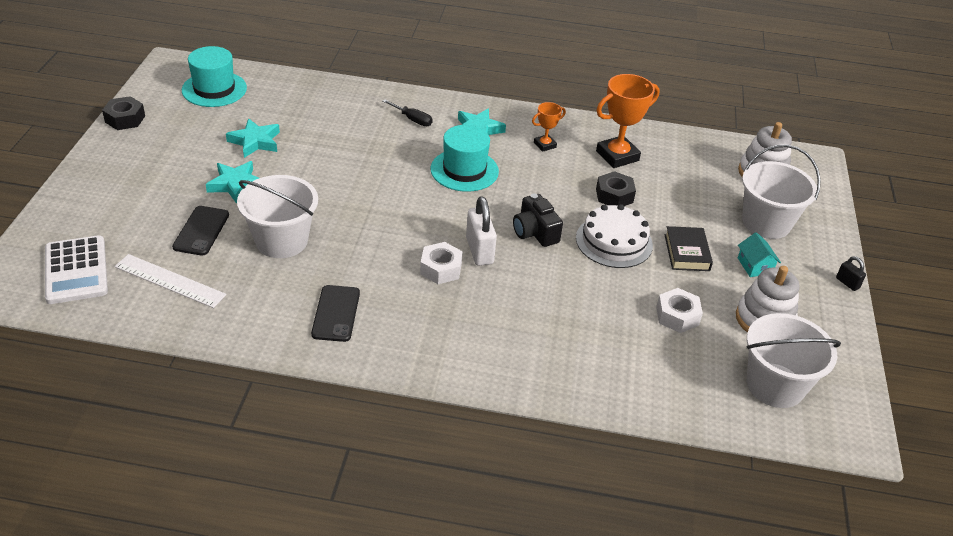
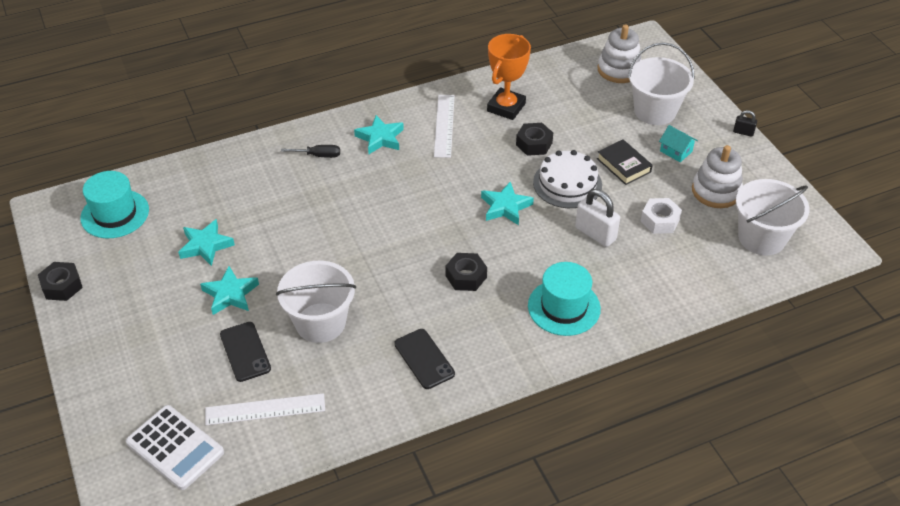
camera: 30 degrees left, 5 degrees up
(441, 269) = (466, 276): white nut -> black nut
(464, 170) = (404, 181): turquoise hat -> turquoise hat (564, 307)
(479, 251) = (480, 245): white padlock -> white padlock (595, 234)
(535, 232) = (505, 207): black camera -> turquoise star
(545, 145) = (444, 125): orange trophy -> white ruler

